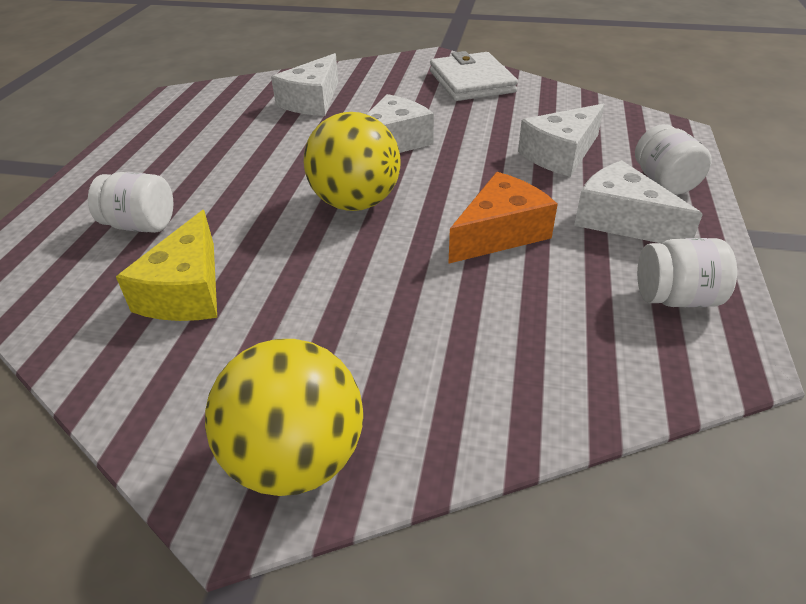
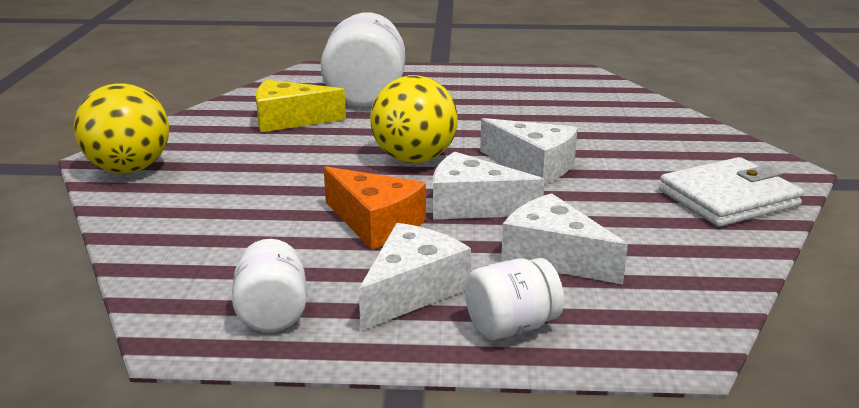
camera: 80 degrees right, 15 degrees down
(141, 225) = (366, 95): white jar -> white jar, size x1.86
(312, 101) = (606, 122): white cheese -> white cheese (473, 206)

